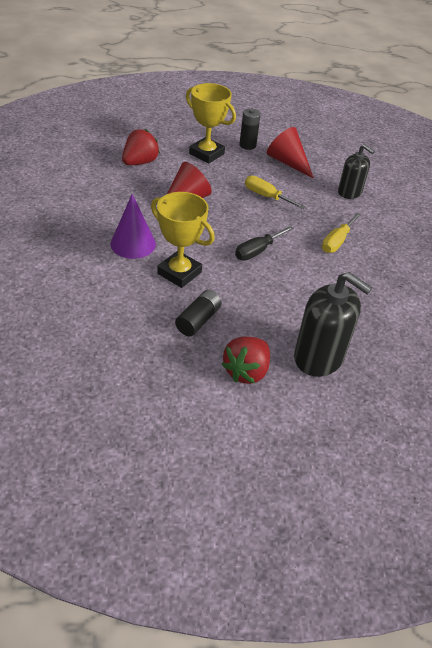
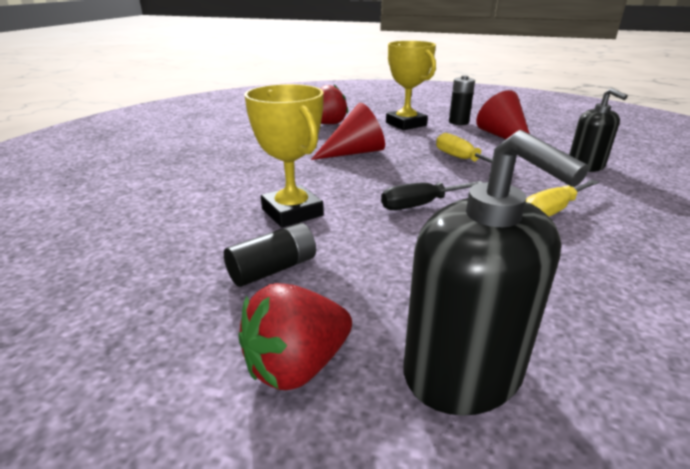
camera: 25 degrees right, 15 degrees down
(133, 244) = (259, 179): purple cone -> none

